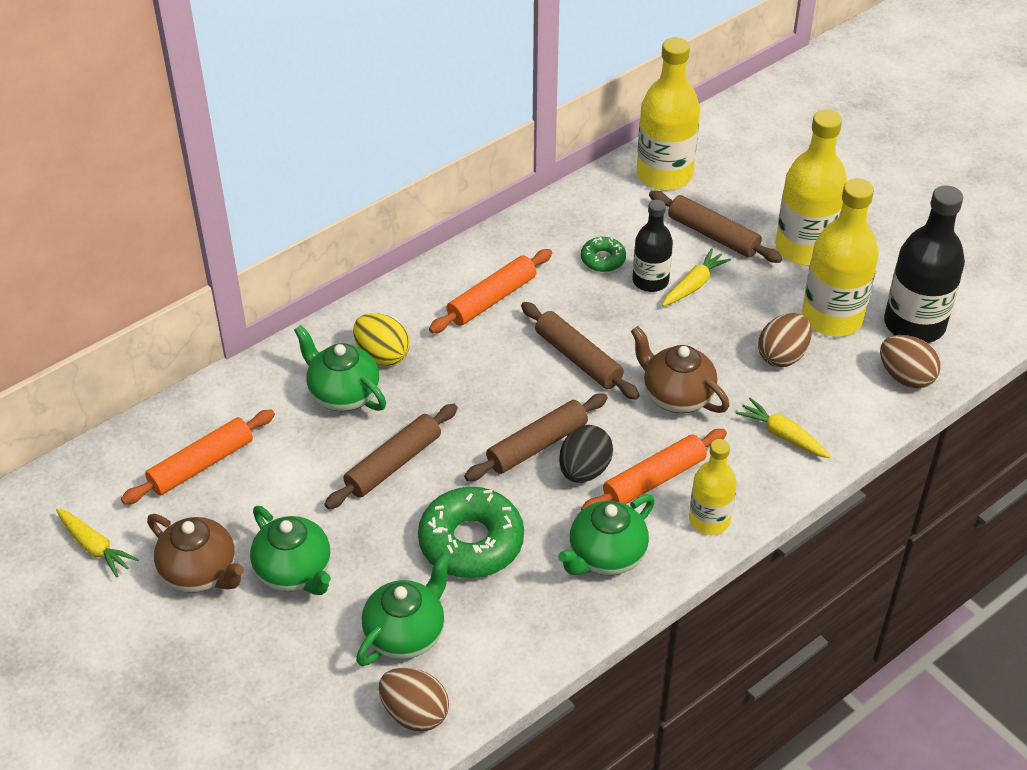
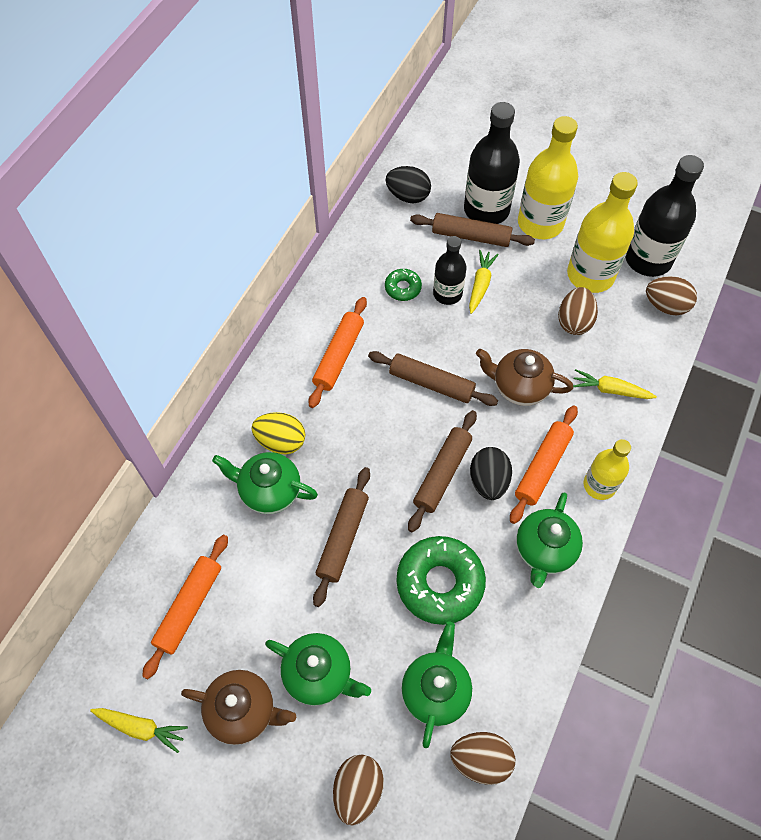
camera: 25 degrees left, 15 degrees up
(272, 686) = (358, 790): none -> brown egg
(664, 174) = (408, 196): yellow bottle -> black egg
(748, 215) = (486, 210): none -> black bottle

